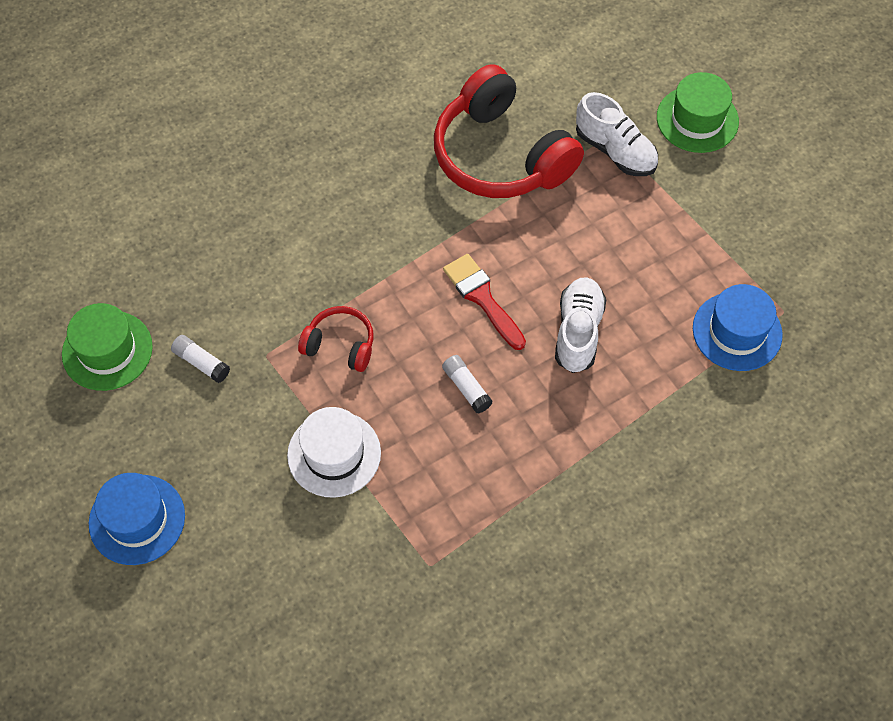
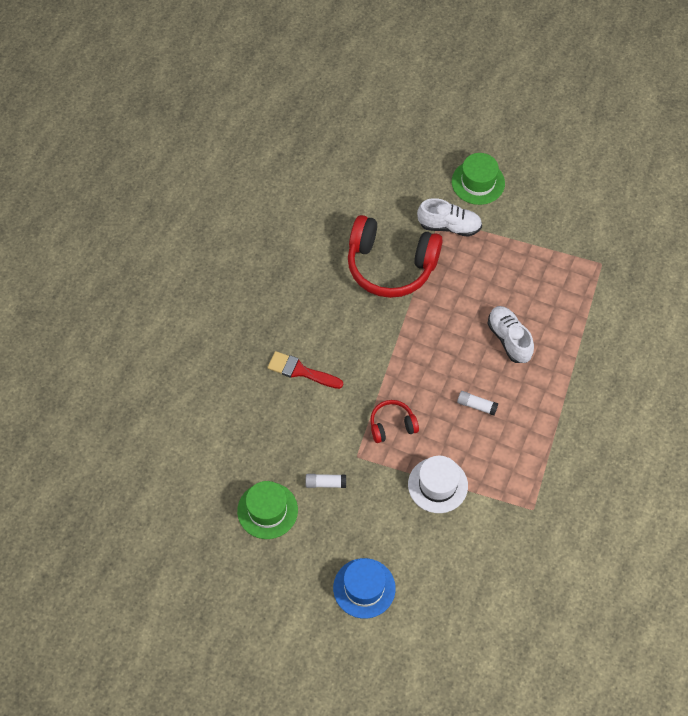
camera: 35 degrees left, 0 degrees up
(482, 298) = (445, 352): red brush -> red brush (300, 371)
(737, 331) = (587, 288): blue hat -> none

